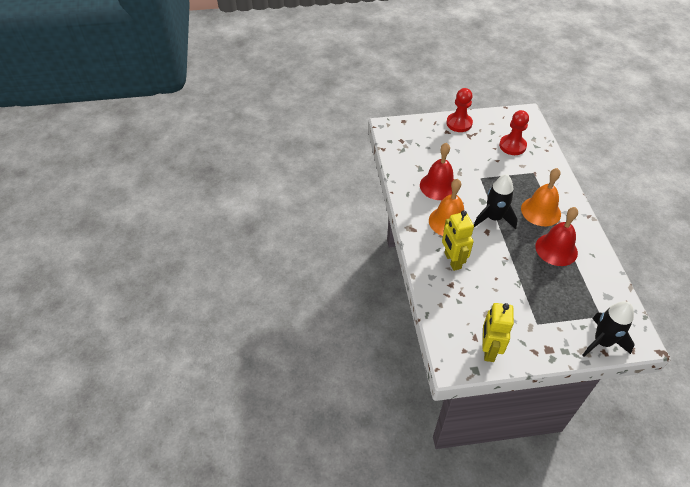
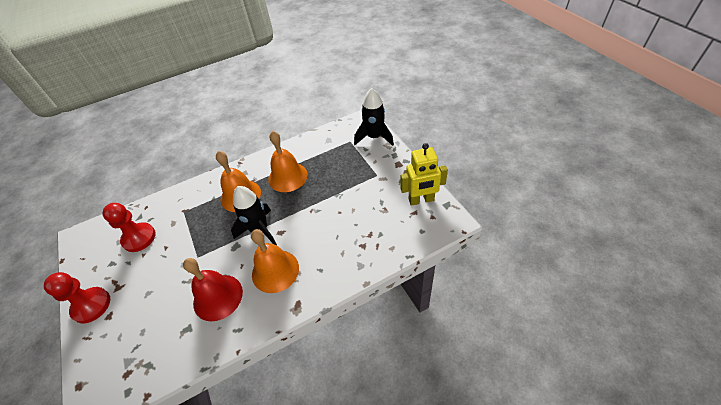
camera: 105 degrees left, 0 degrees up
(452, 261) = (331, 252): yellow robot -> none
(556, 249) = (287, 177): red bell -> orange bell

